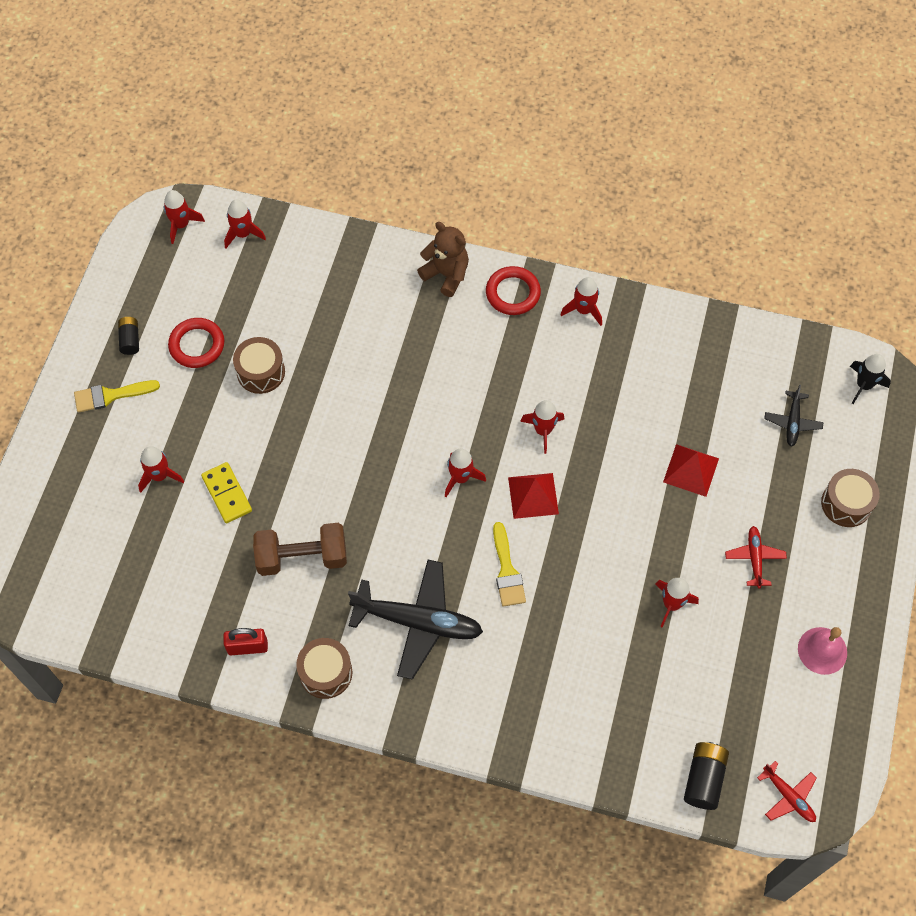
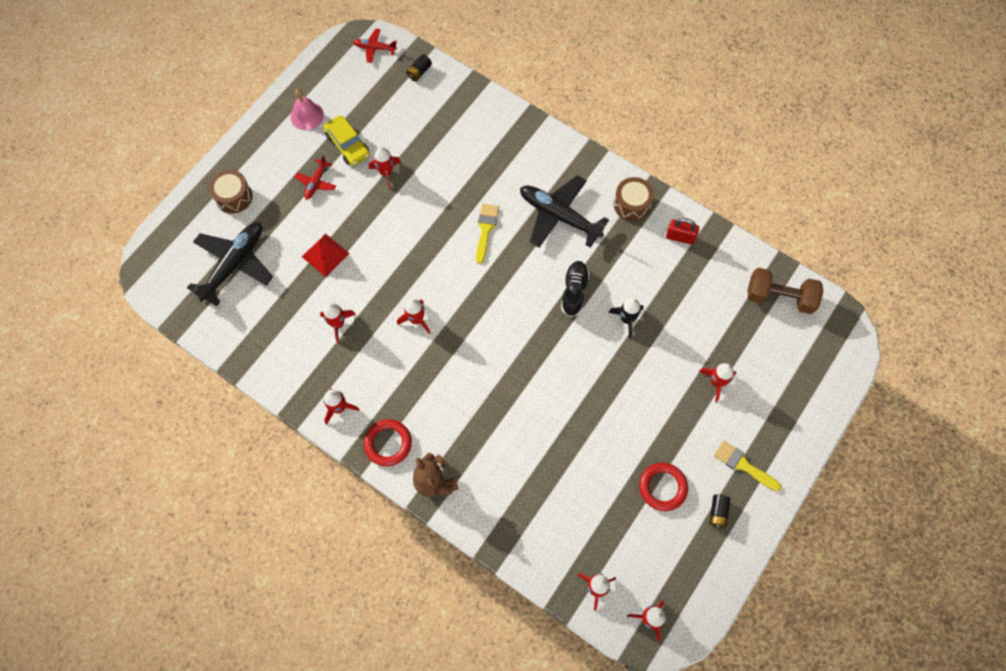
camera: 160 degrees left, 5 degrees up
(111, 395) = (743, 465): yellow brush -> yellow brush turned 150 degrees counterclockwise
(227, 494) = (668, 350): yellow domino -> none
(261, 372) = (616, 444): brown drum -> none
(302, 557) = (625, 285): brown dumbbell -> brown dumbbell (779, 297)
(365, 528) = (574, 291): none -> black shoe
(460, 478) = (491, 304): red rocket -> red rocket (338, 324)
(533, 495) = (445, 274): red pyramid -> none
(703, 779) = (419, 72): black battery -> black battery, size x0.66
(743, 626) = (348, 145): none -> yellow car
(788, 796) = (375, 48): red plane -> red plane turned 60 degrees counterclockwise
(792, 422) = (234, 264): black plane -> black plane, size x2.01
(863, 385) = (166, 273): black rocket -> black rocket (627, 319)

